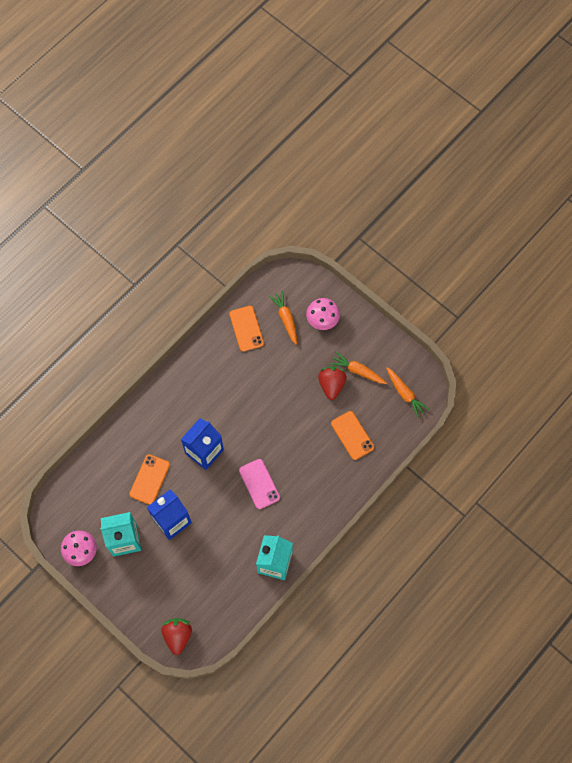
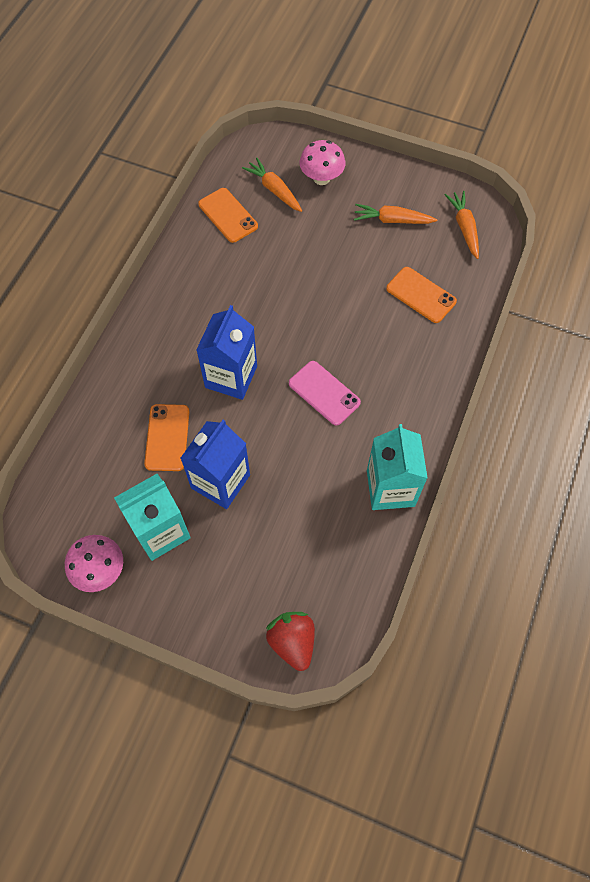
camera: 20 degrees left, 5 degrees down
(331, 385) = (366, 246): red strawberry -> none
(405, 394) = (464, 228): orange carrot -> orange carrot turned 135 degrees counterclockwise

